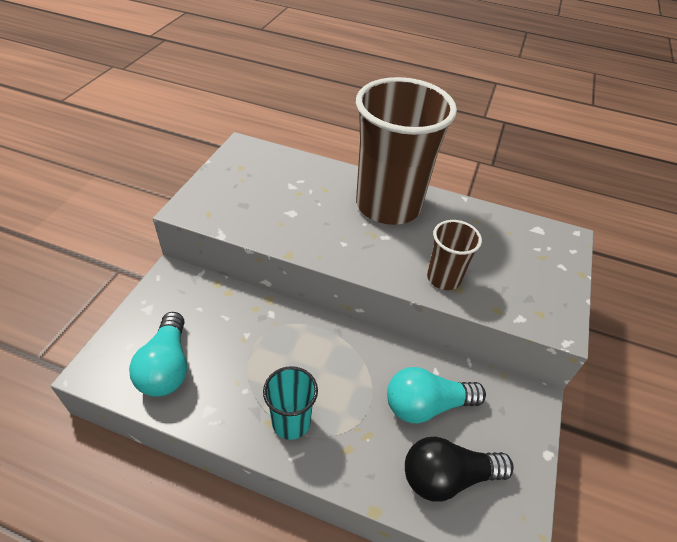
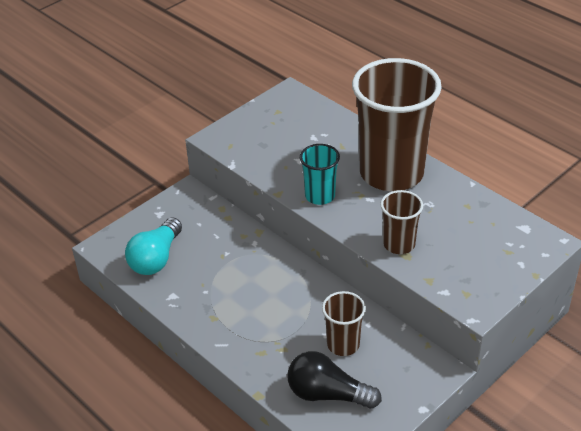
camera: 30 degrees right, 5 degrees down
(291, 422) = (229, 322): turquoise cup -> turquoise cup (320, 196)
(426, 405) = (343, 344): turquoise light bulb -> brown cup

